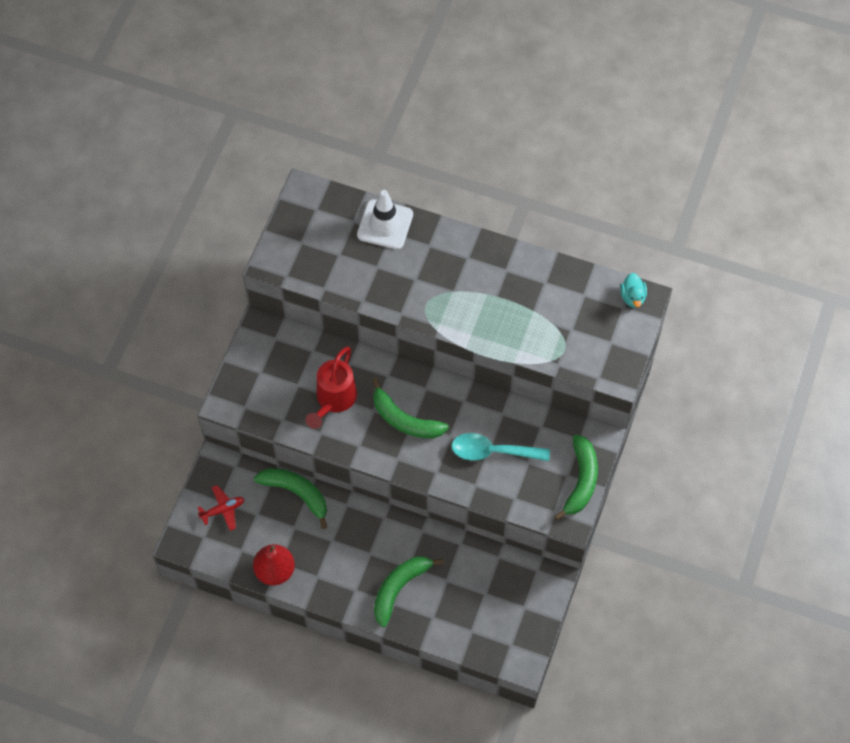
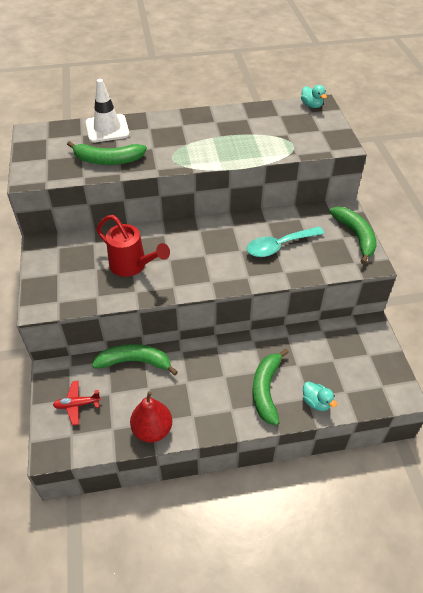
camera: 30 degrees left, 15 degrees down
(223, 510) = (77, 404): red plane -> red plane turned 135 degrees counterclockwise
(334, 399) = (132, 265): red watering can -> red watering can turned 45 degrees counterclockwise
(405, 420) = (198, 255): green banana -> green banana (108, 160)
(436, 625) = (316, 402): none -> turquoise duck

